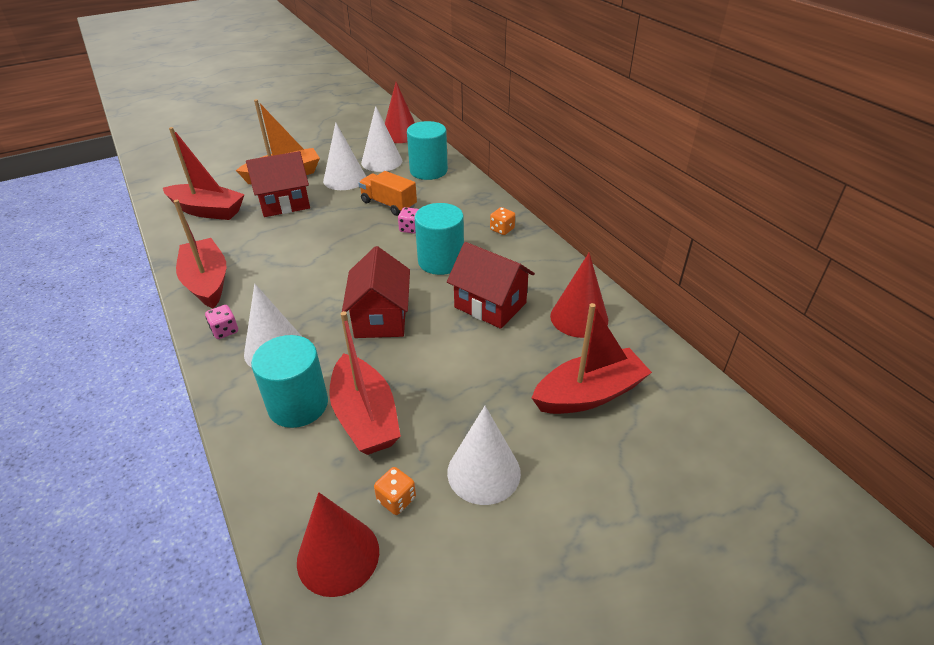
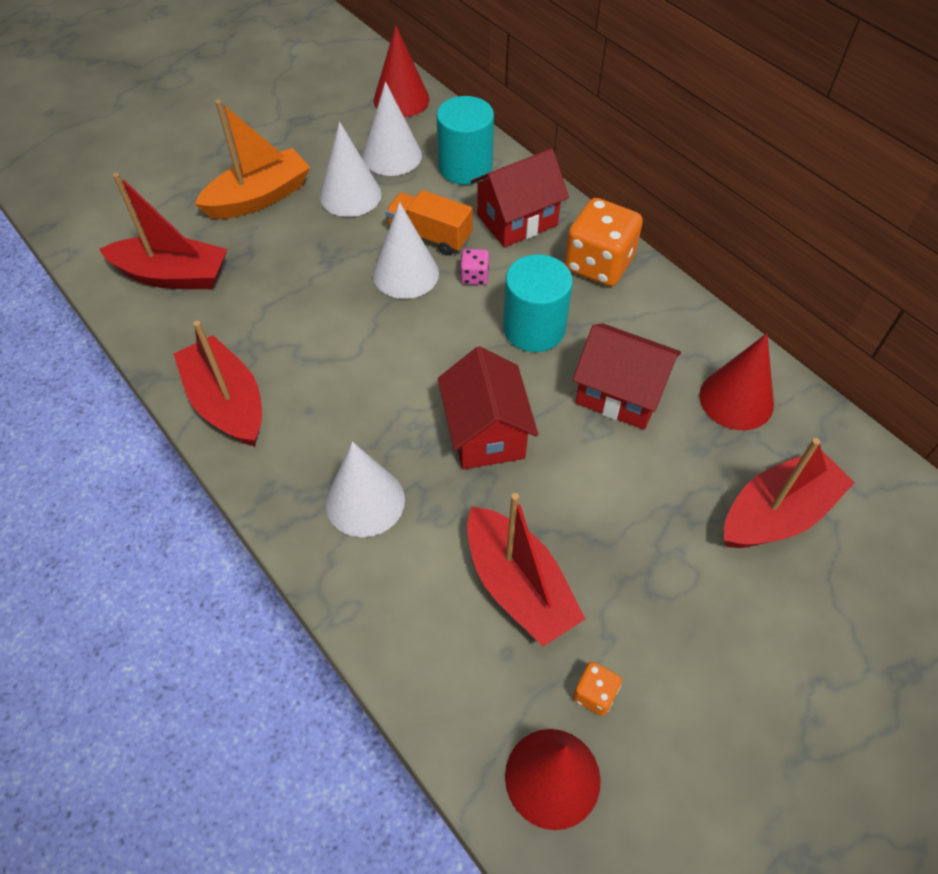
camera: 10 degrees left, 15 degrees up
(225, 331) = (286, 481): pink dice -> none
(284, 203) = (280, 250): red house -> red house (517, 220)
(298, 405) = (428, 581): turquoise cylinder -> none
(483, 472) = (684, 641): white cone -> white cone (405, 274)
(502, 229) = (598, 264): orange dice -> orange dice, size x2.18

